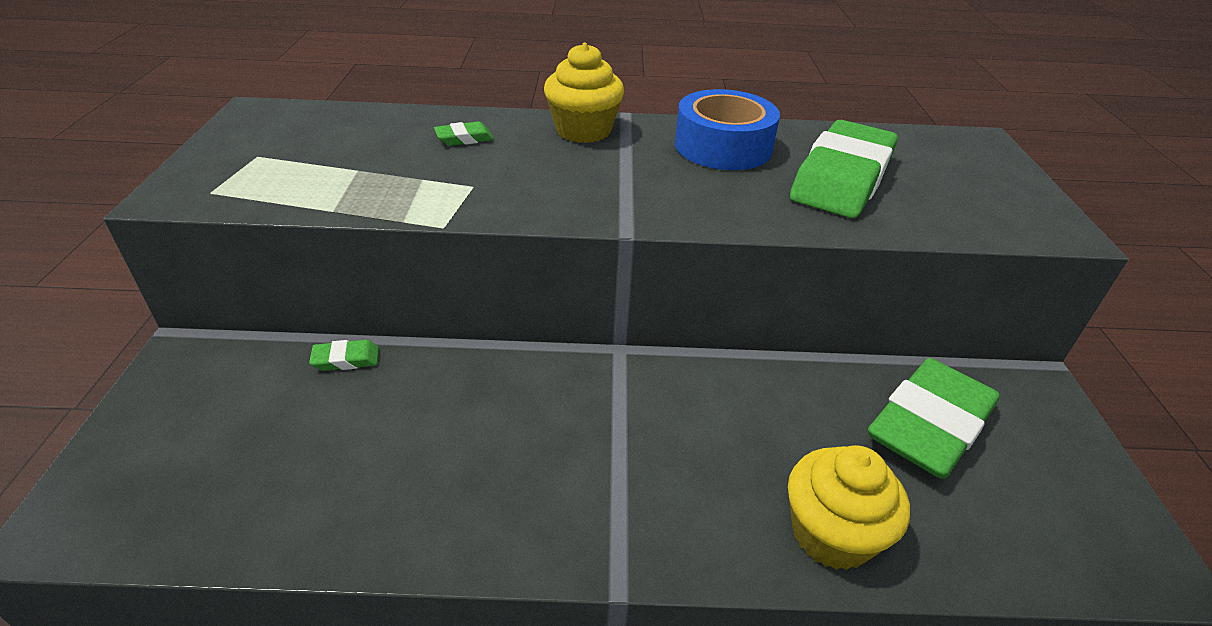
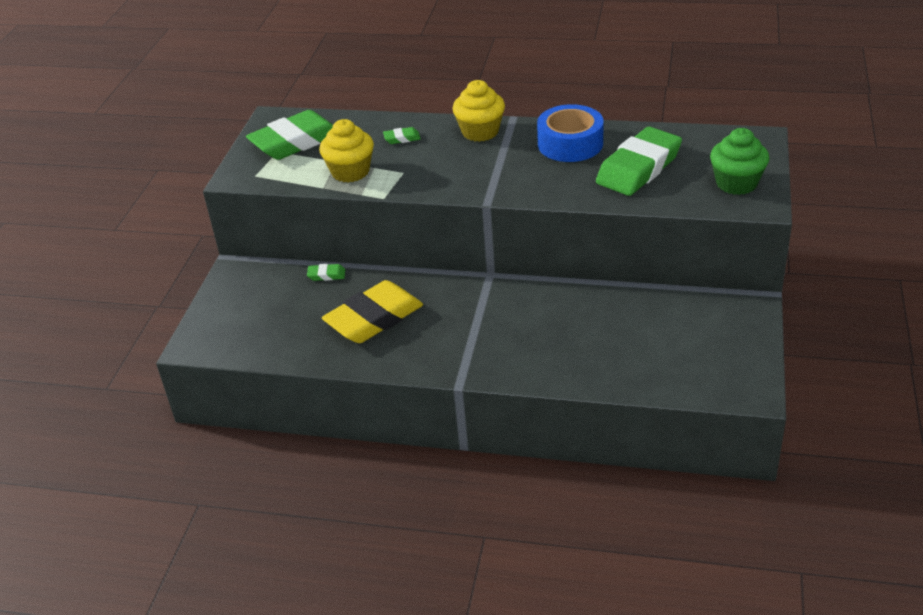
camera: 15 degrees right, 0 degrees up
(434, 442) = (374, 318): none -> yellow eraser
(831, 534) = (578, 369): yellow cupcake -> yellow cupcake (350, 172)
(929, 425) = (665, 323): green eraser -> green eraser (295, 142)
(999, 199) = (736, 183): none -> green cupcake

